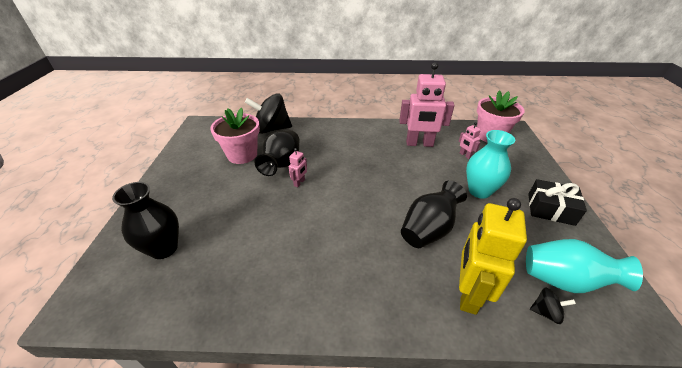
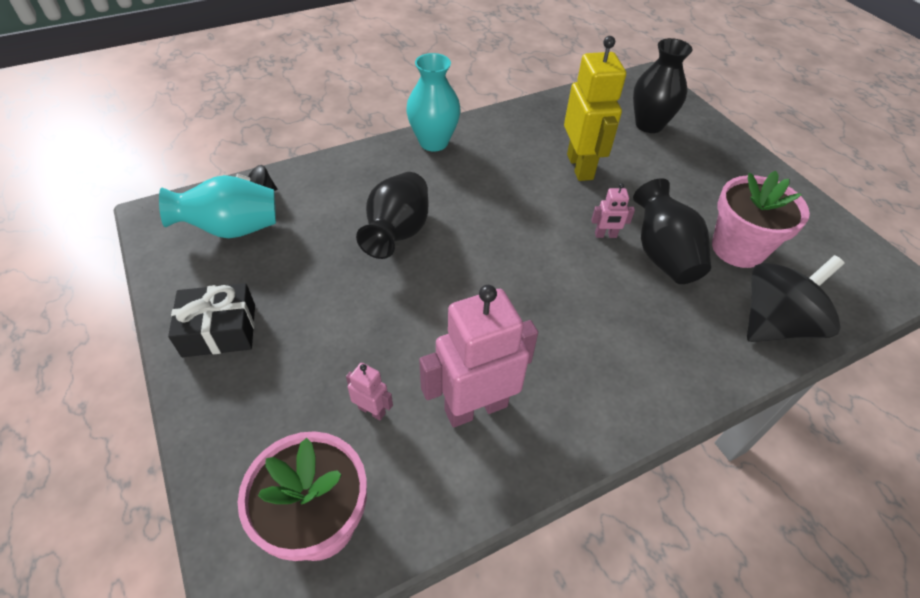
camera: 150 degrees right, 10 degrees up
(299, 183) = (605, 235): pink robot -> pink robot turned 90 degrees counterclockwise
(468, 293) = (339, 184): yellow robot -> yellow robot (580, 167)
(479, 191) = (335, 324): turquoise vase -> turquoise vase (433, 142)

